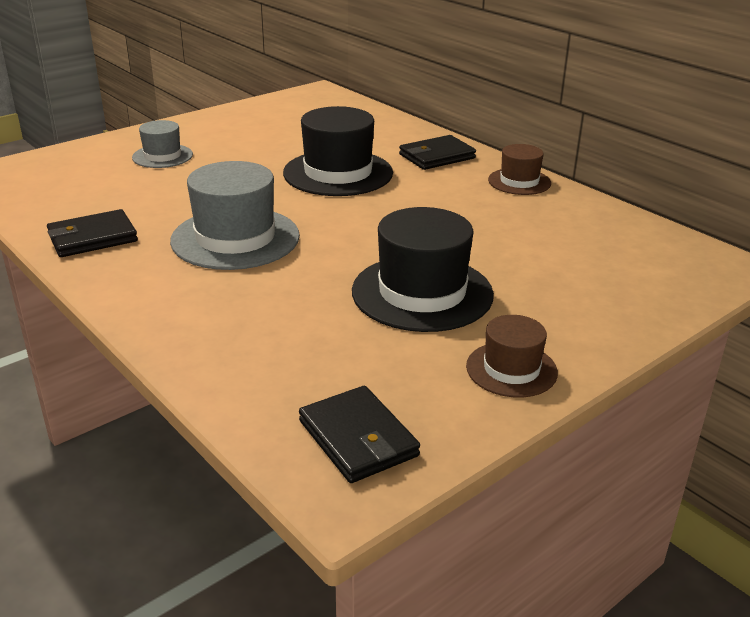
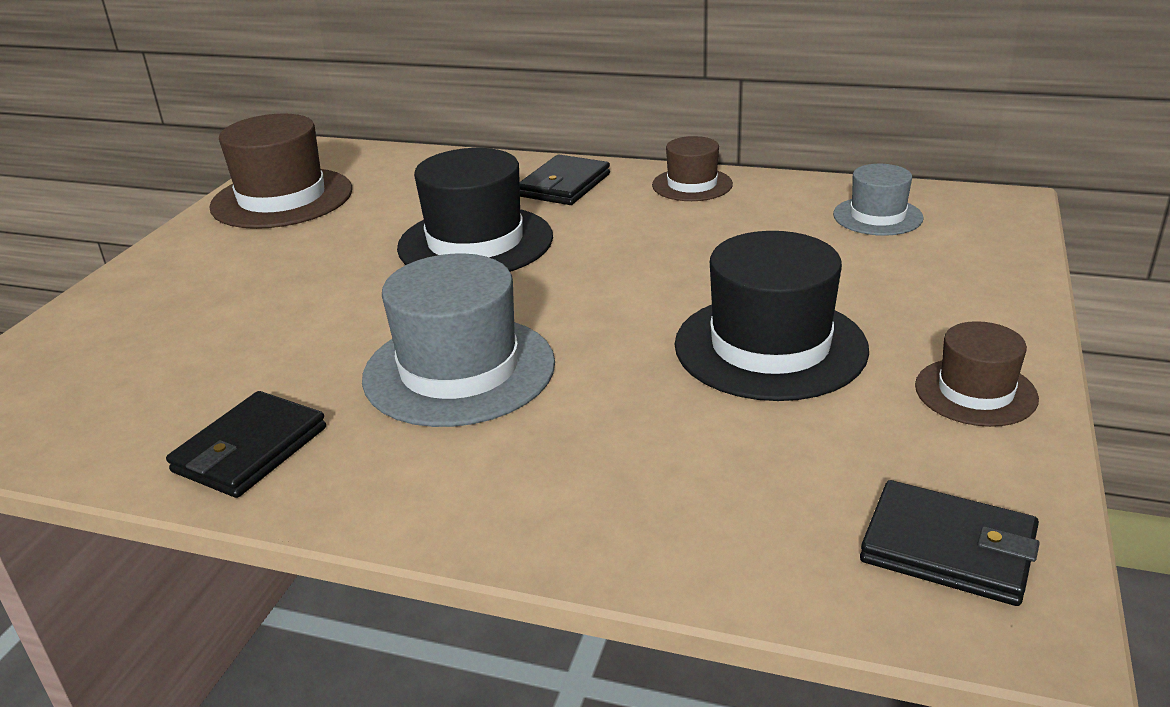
camera: 30 degrees left, 0 degrees up
(162, 156) = (201, 299): grey hat -> grey hat (877, 216)
(269, 115) = (282, 198): none -> brown hat

